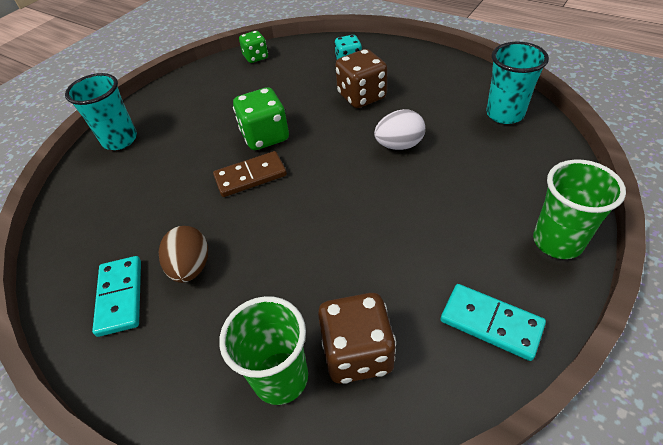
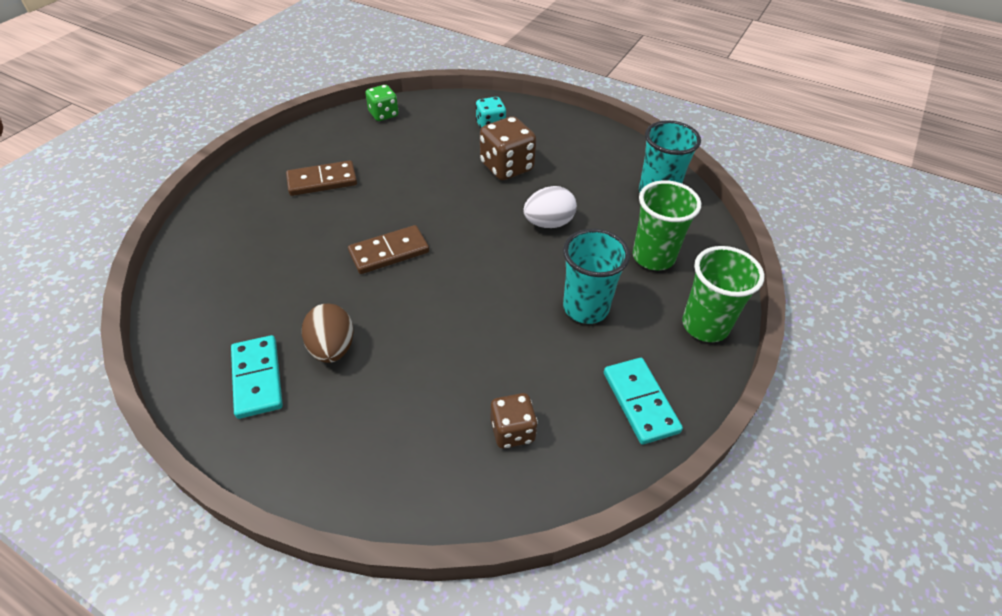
camera: 10 degrees left, 0 degrees up
(120, 140) = (232, 206): turquoise cup -> turquoise cup (585, 308)
(198, 115) = (322, 181): none -> brown domino
(265, 136) = (402, 208): green dice -> none
(280, 377) = (437, 455): green cup -> green cup (653, 257)
(357, 353) = (512, 431): brown dice -> brown dice, size x0.63
(491, 323) = (640, 402): turquoise domino -> turquoise domino turned 45 degrees clockwise

